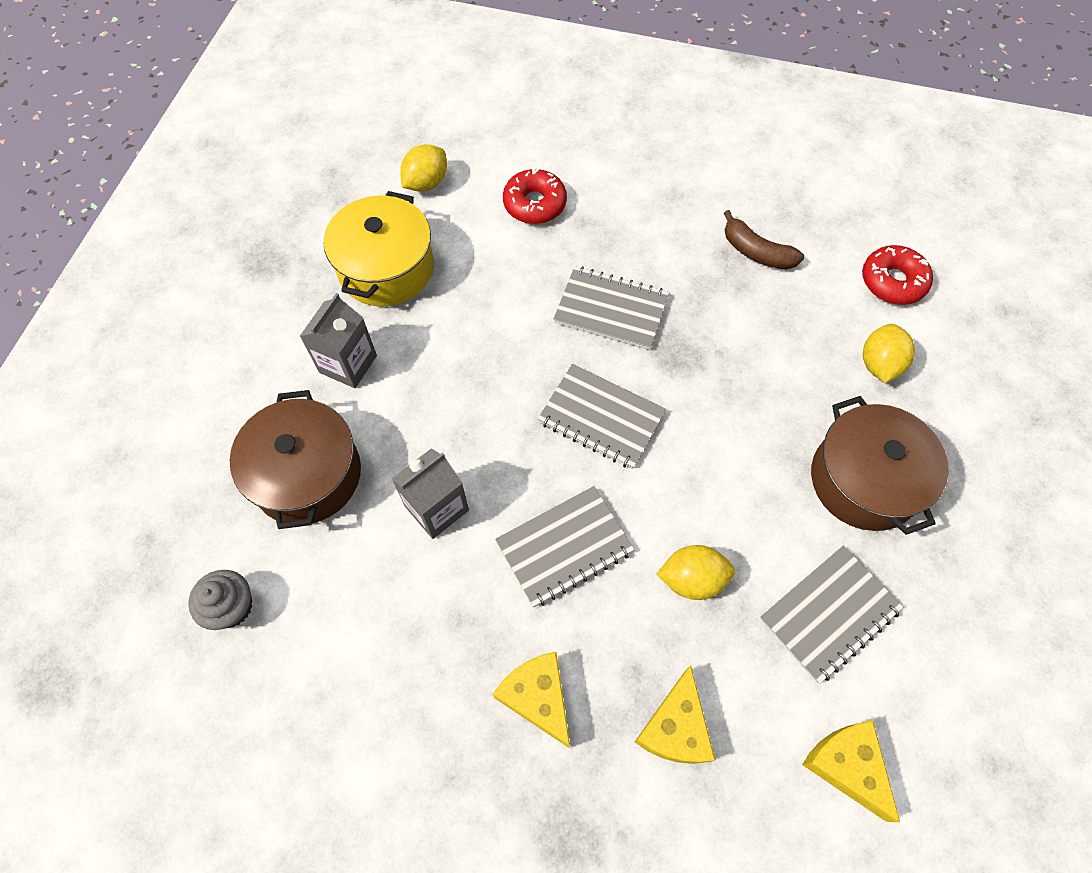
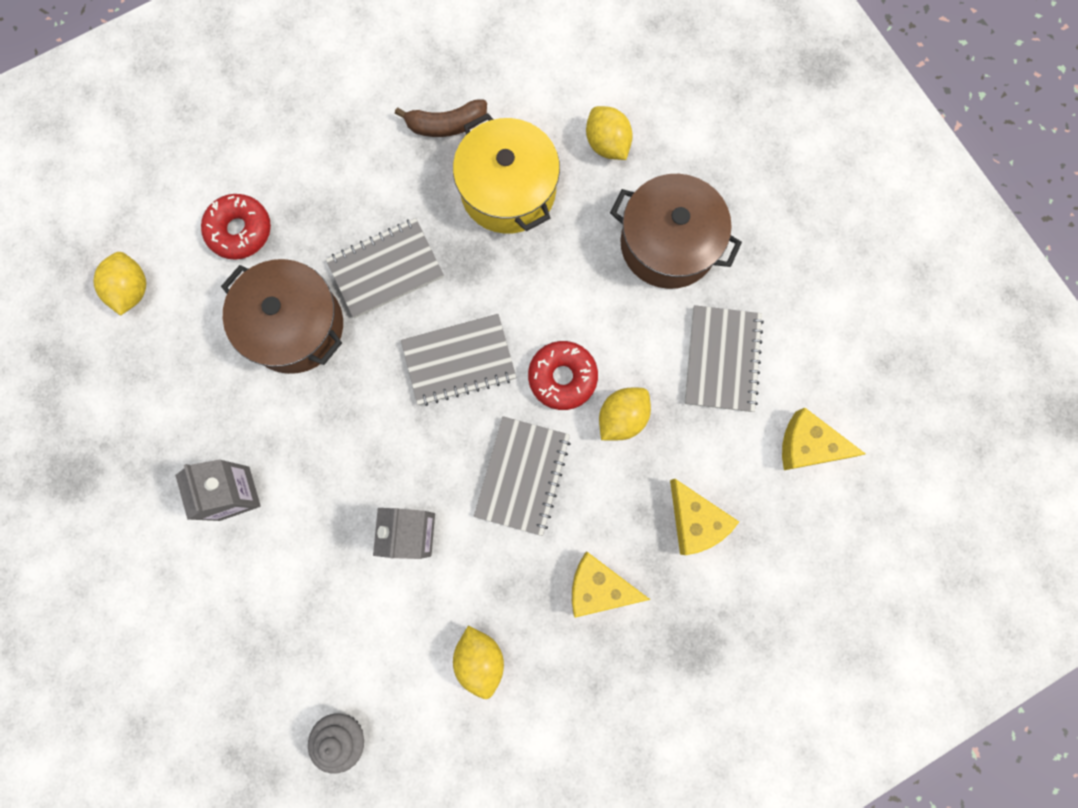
camera: 45 degrees left, 15 degrees up
(307, 474) = (295, 600): brown pot -> brown pot (295, 326)
(386, 268) = (179, 391): yellow pot -> yellow pot (508, 190)
(387, 655) = (480, 658): none -> yellow lemon
(892, 281) = (562, 66): red donut -> red donut (562, 377)

